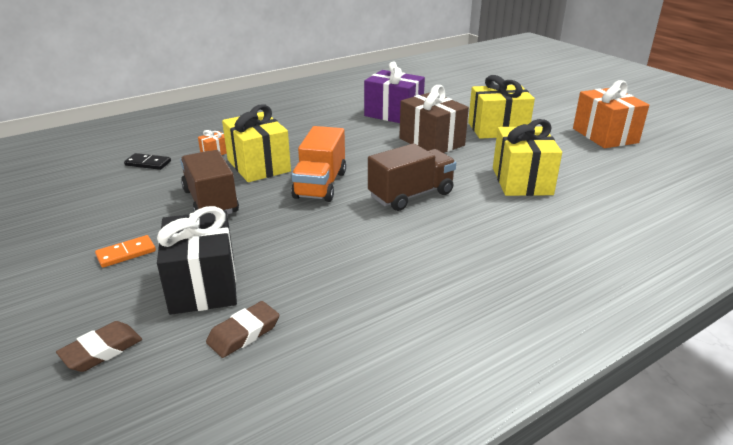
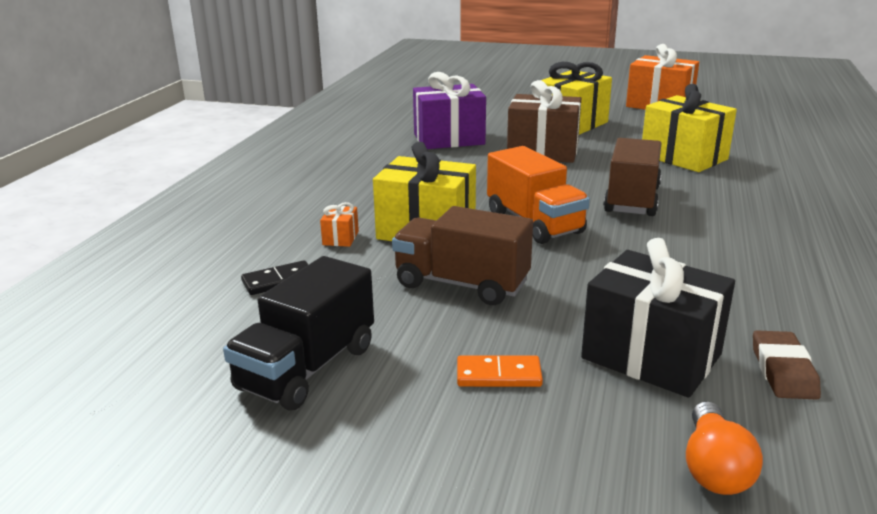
camera: 40 degrees left, 5 degrees down
(75, 209) = (307, 368): none -> black truck
(102, 350) = (714, 468): brown eraser -> orange light bulb
(126, 253) = (498, 375): orange domino -> orange domino turned 75 degrees clockwise

